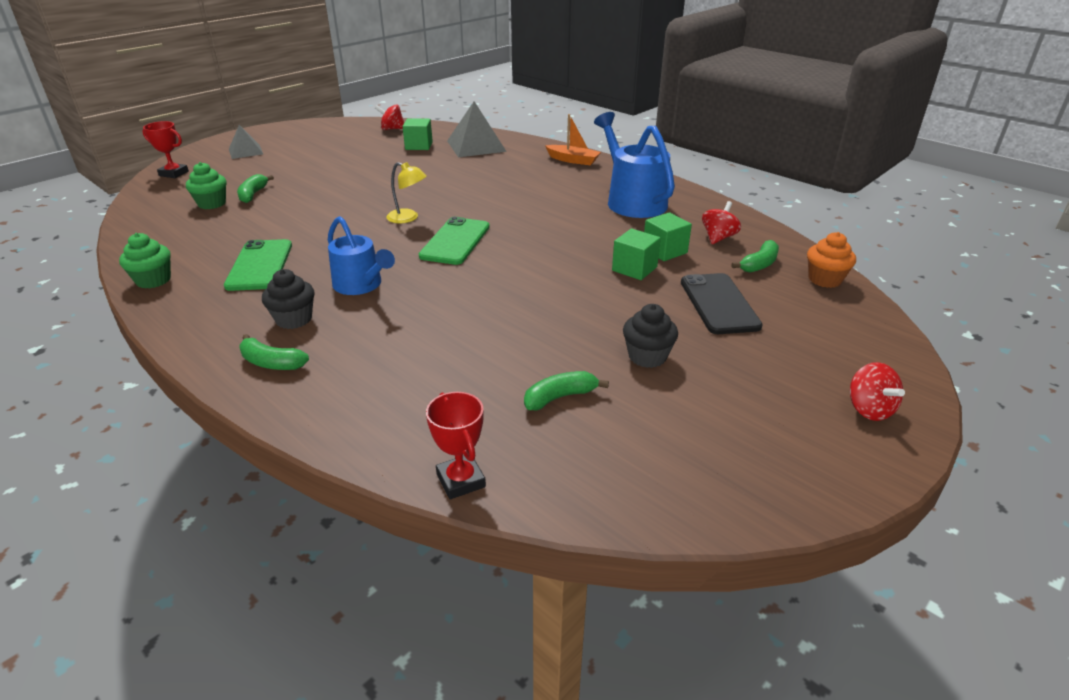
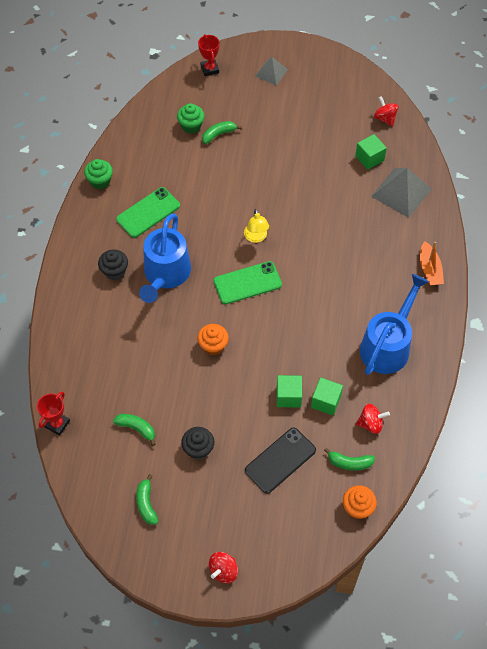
camera: 55 degrees right, 25 degrees up
(272, 363) = (77, 293): green banana -> green banana (146, 504)
(361, 285) = (165, 274): blue watering can -> blue watering can, size x1.51
(507, 290) = (213, 346): none -> orange cupcake

